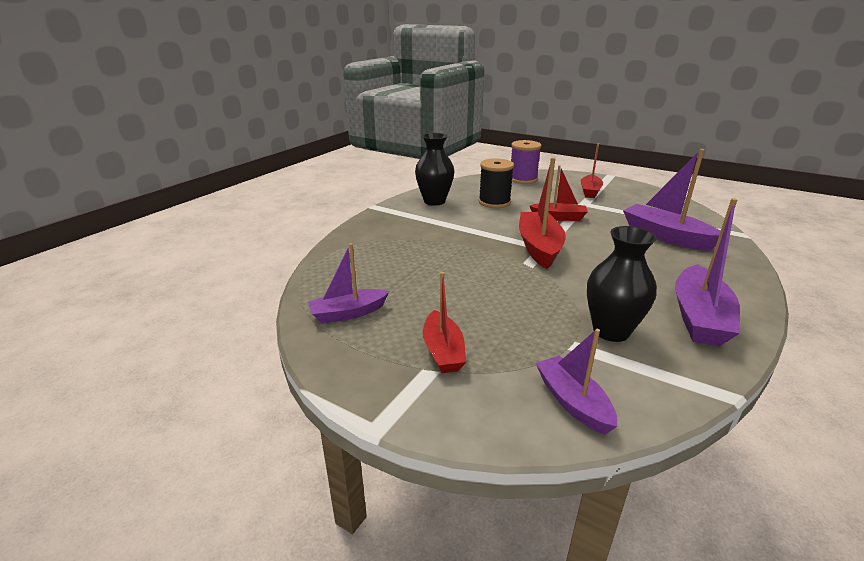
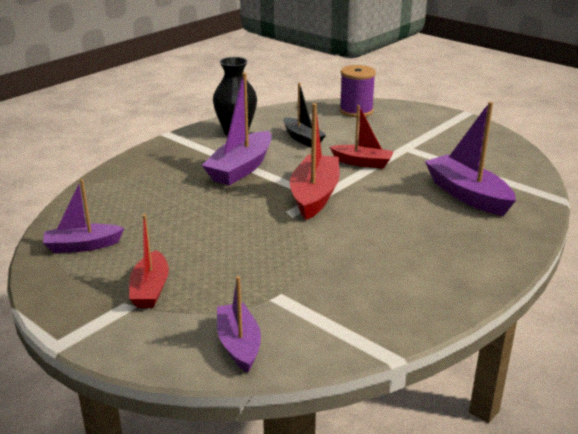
camera: 10 degrees right, 0 degrees up
(494, 202) = (302, 138): black spool -> black boat
(590, 191) = (424, 132): red boat -> none
(611, 331) = (323, 288): black vase -> none
(699, 317) = (425, 284): purple boat -> purple boat (241, 168)

